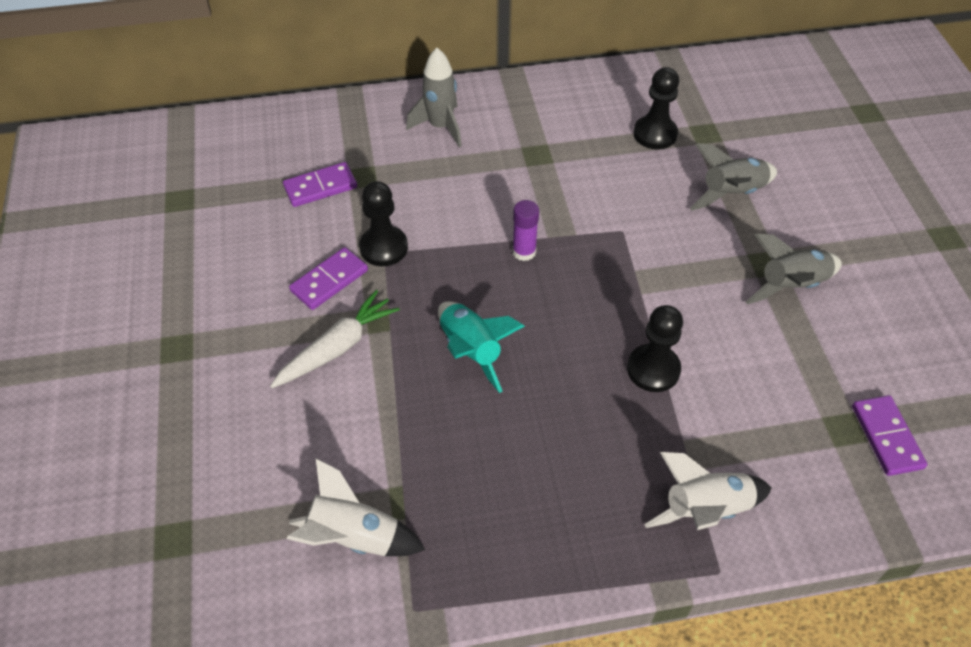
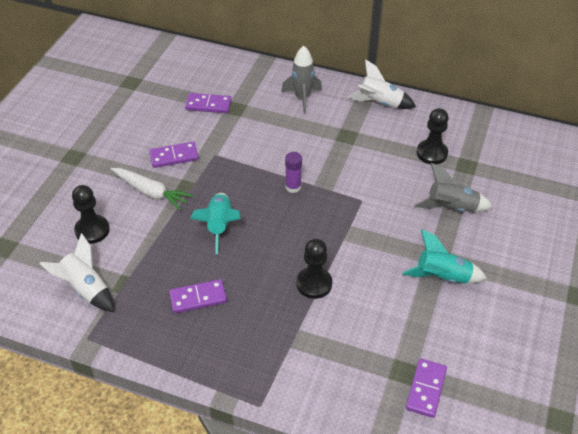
camera: 30 degrees right, 5 degrees down
(337, 347) = (151, 192): white carrot -> white carrot turned 45 degrees clockwise
(384, 248) = (216, 151): black pawn -> black pawn (92, 230)
(522, 466) = (198, 298): none -> purple domino
(705, 509) = (279, 371): white rocket -> white rocket (380, 103)
(791, 286) = (442, 277): grey rocket -> turquoise rocket

